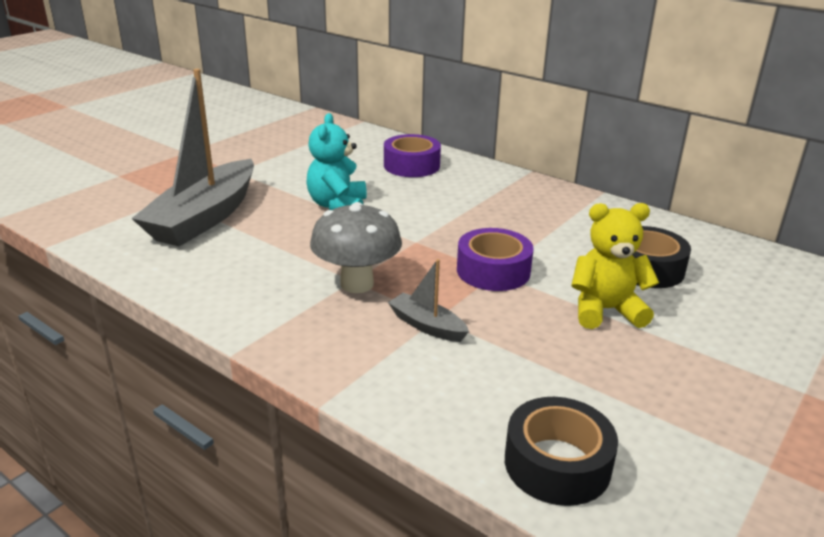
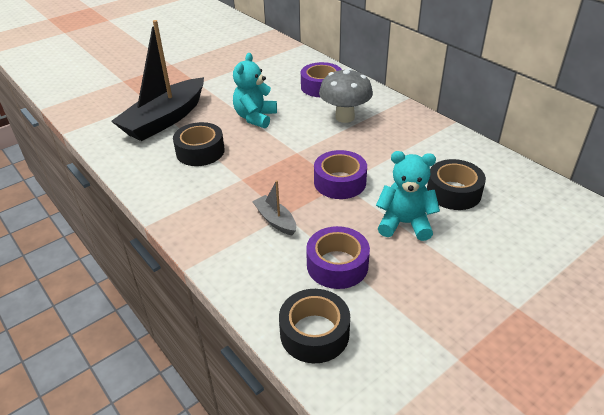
camera: 15 degrees right, 10 degrees up
(205, 217) = (165, 120): grey boat -> black boat
(276, 252) = (200, 151): none -> black tape
(357, 284) = (243, 182): grey mushroom -> grey mushroom (345, 117)
(543, 371) = (337, 265): none -> purple tape
(605, 310) = (404, 223): yellow teddy bear -> turquoise teddy bear

